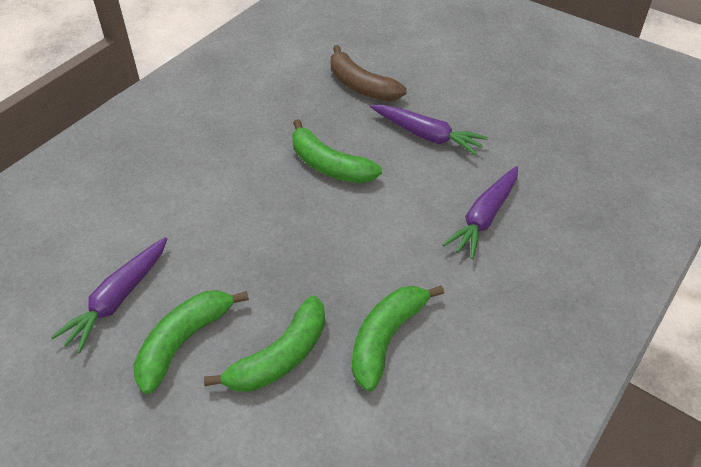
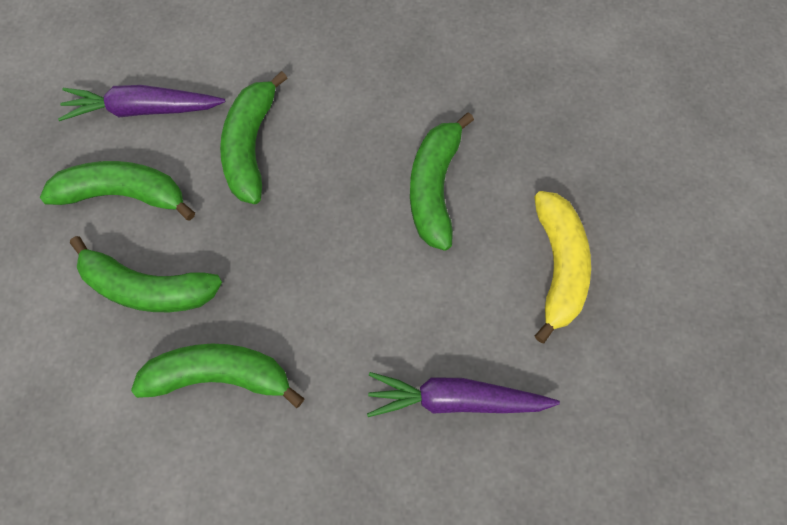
camera: 60 degrees right, 20 degrees up
(212, 246) = (250, 146): none -> green banana
(361, 86) = (599, 146): brown banana -> none
(427, 136) = (559, 267): purple carrot -> yellow banana

